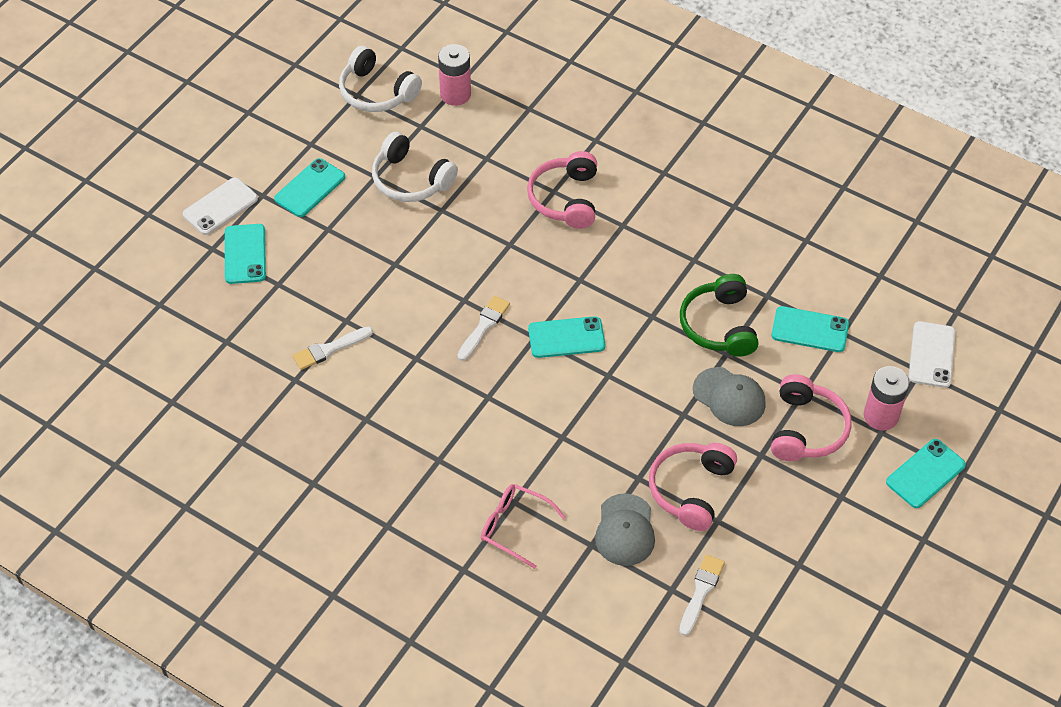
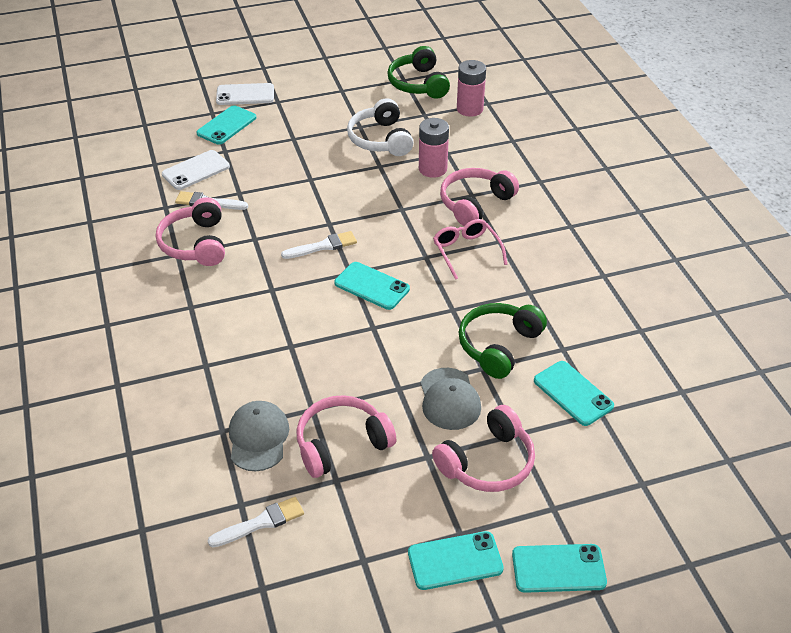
camera: 40 degrees right, 10 degrees down
(310, 188) = (311, 112): turquoise phone -> turquoise phone (455, 561)
(369, 398) = (195, 244): none -> pink headphones
(377, 92) = (418, 84): white headphones -> green headphones
(514, 527) = (185, 381): pink glasses -> pink glasses (466, 251)
(625, 530) = (258, 438): grey cap -> grey cap turned 135 degrees clockwise
(881, 416) = (566, 495): pink battery -> pink battery (432, 169)
(932, 355) = (667, 478): white phone -> white phone (196, 170)

